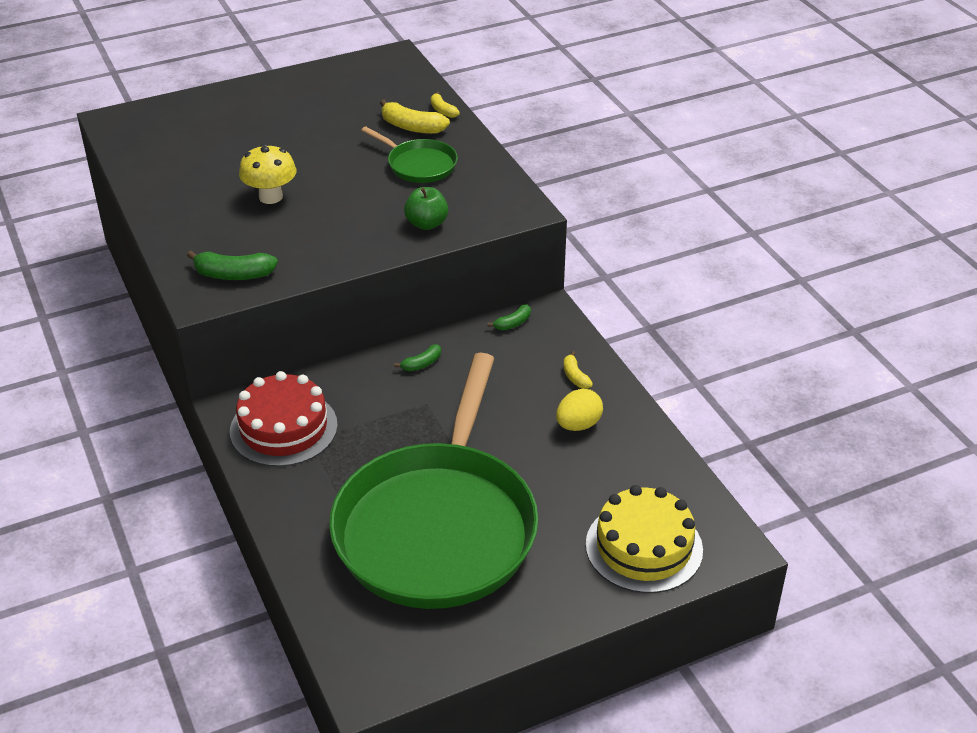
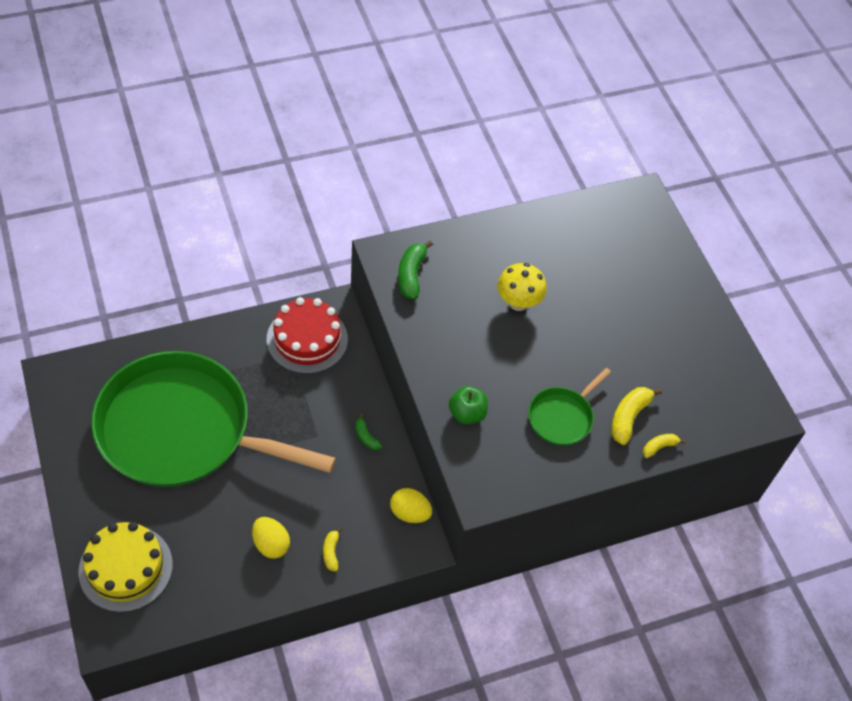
camera: 90 degrees right, 15 degrees up
(513, 323) = (410, 513): green banana -> yellow egg
(575, 376) = (331, 552): yellow banana -> yellow banana turned 75 degrees counterclockwise

